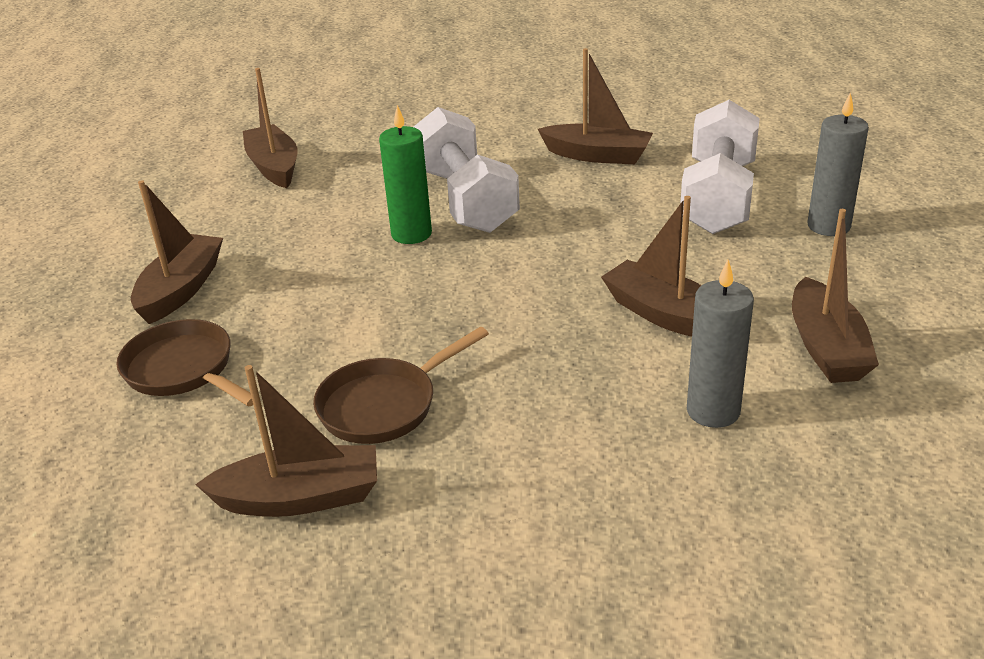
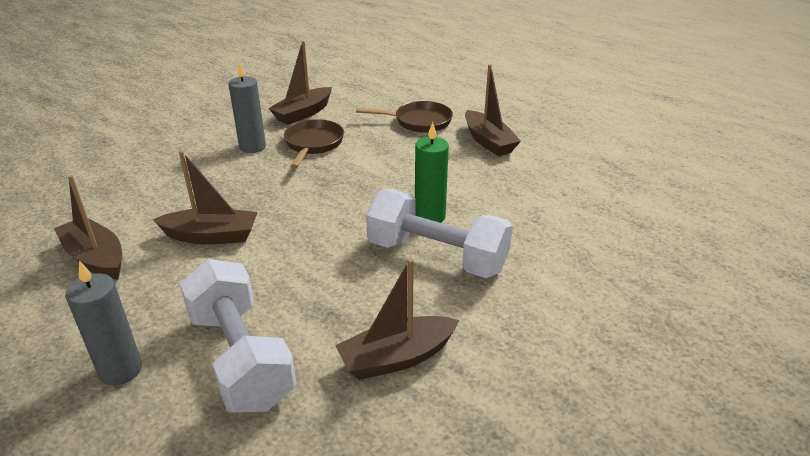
camera: 135 degrees right, 0 degrees up
(274, 167) = (607, 219): brown boat -> none
(713, 411) = (151, 200): grey candle -> grey candle (252, 147)

